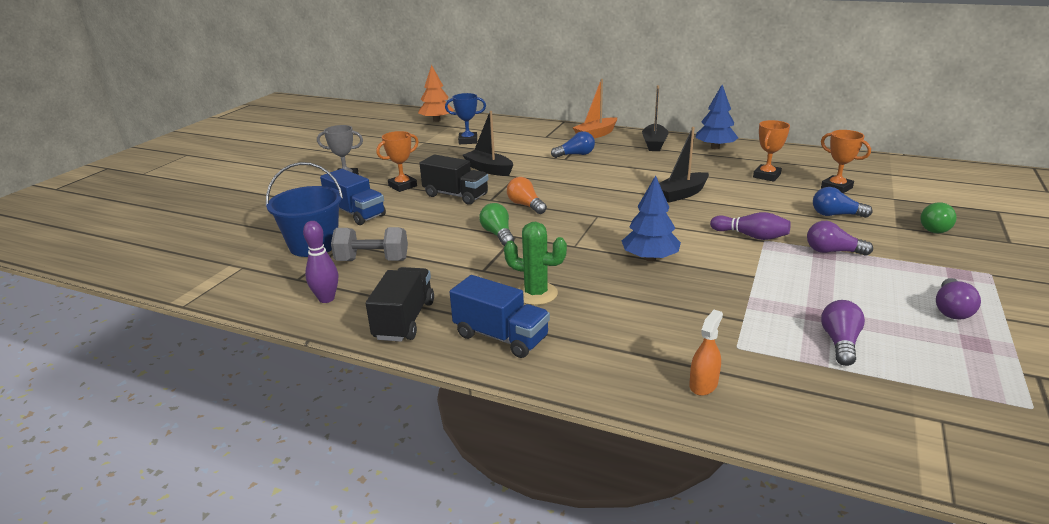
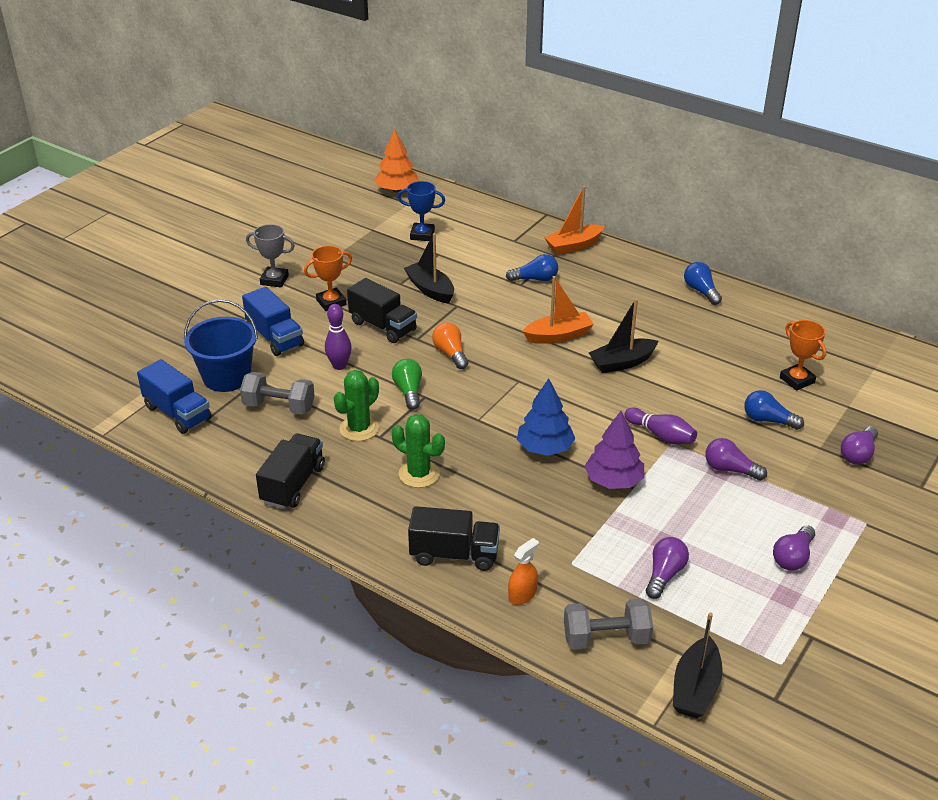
camera: 10 degrees right, 10 degrees up
(326, 299) = (229, 448): purple bowling pin -> purple bowling pin (339, 365)
(460, 267) = (359, 429): none -> green cactus
(501, 337) = (371, 517): blue truck -> blue truck (177, 413)
(607, 357) = (454, 554): none -> black truck
(615, 184) = (558, 336): none -> orange boat
(654, 144) = (634, 274): black boat -> black boat (695, 688)
(715, 147) = (701, 291): blue tree -> blue light bulb
(731, 273) = (613, 480): none -> purple tree
(766, 176) = (731, 349): orange trophy -> none
(825, 413) = (606, 638): none -> grey dumbbell
(933, 227) = (858, 454): green light bulb -> purple light bulb

